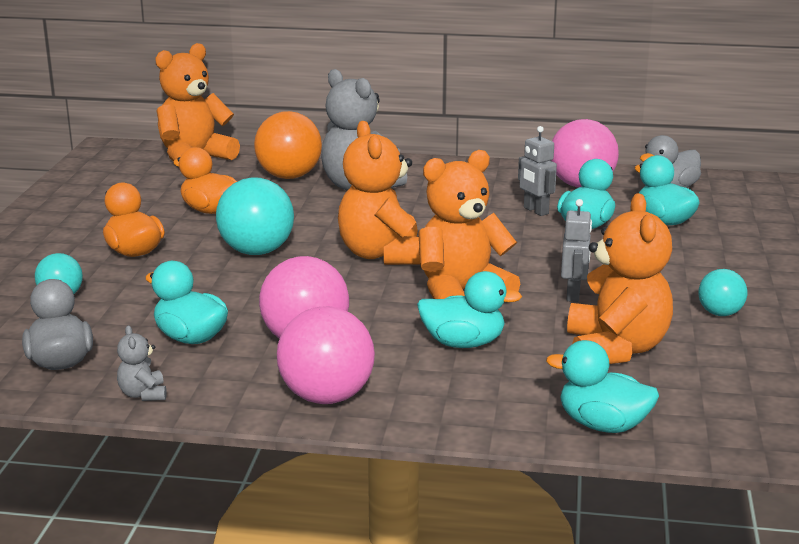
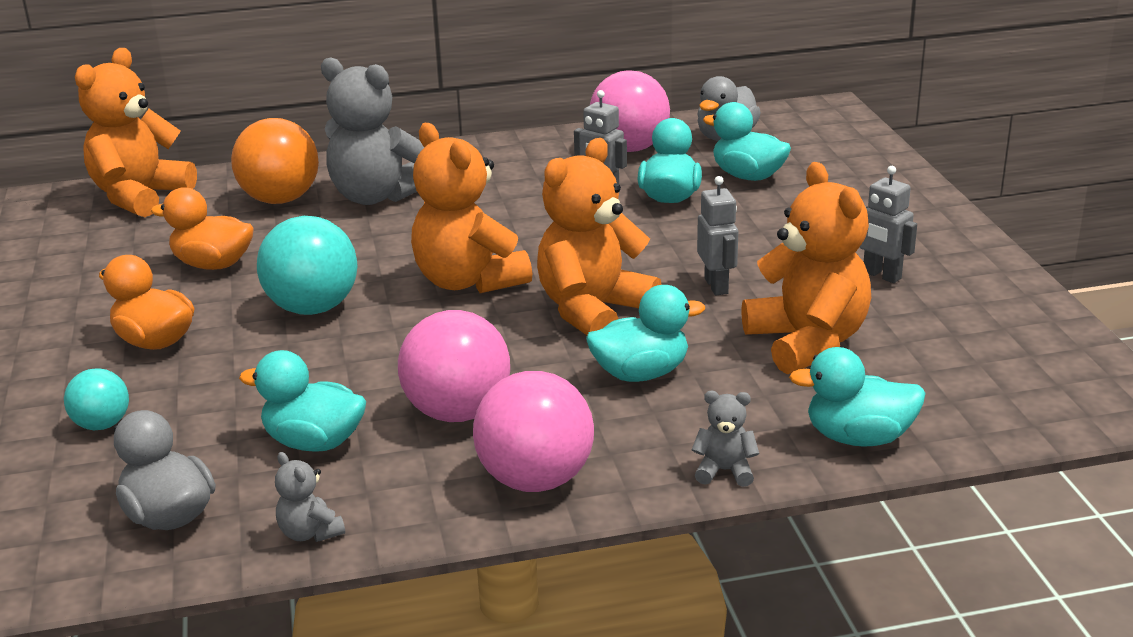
camera: 20 degrees left, 5 degrees up
(474, 424) = (724, 471): none -> grey teddy bear
(720, 313) = (881, 275): turquoise ball -> grey robot

